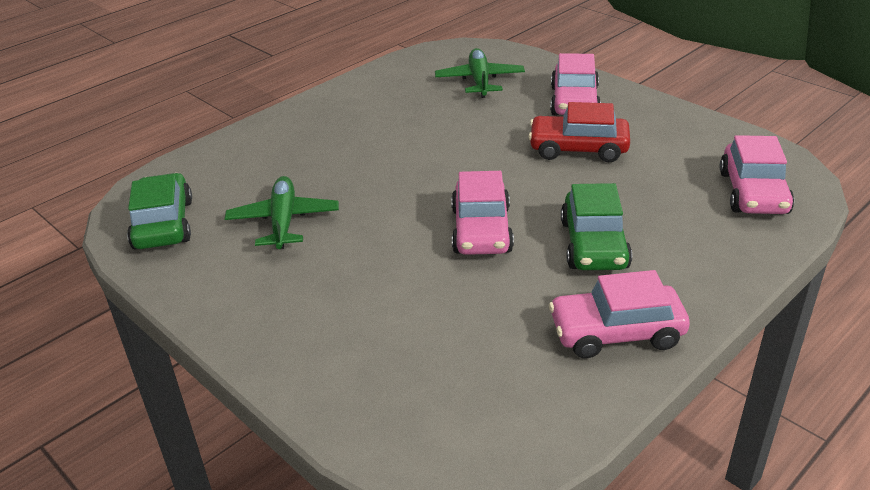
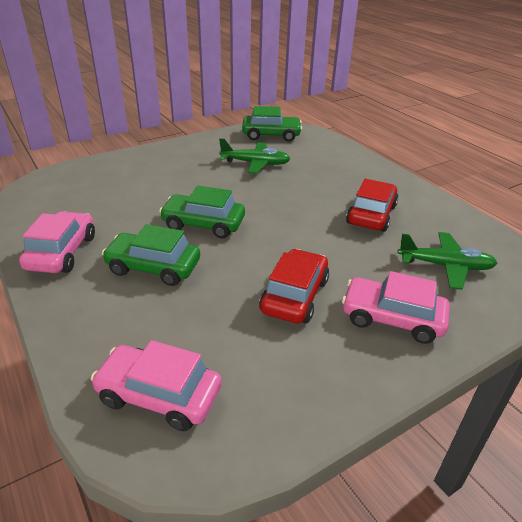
camera: 100 degrees right, 0 degrees up
(401, 120) = (371, 215): none -> red car
(481, 230) = (203, 224): pink car -> green car

